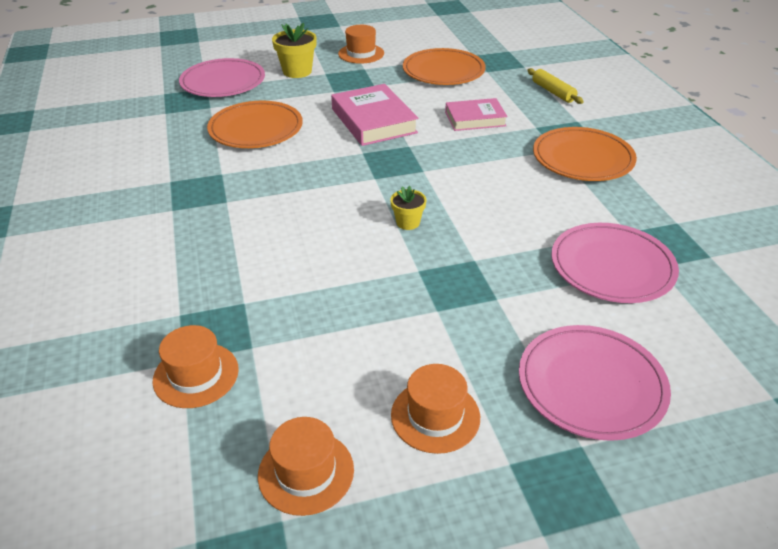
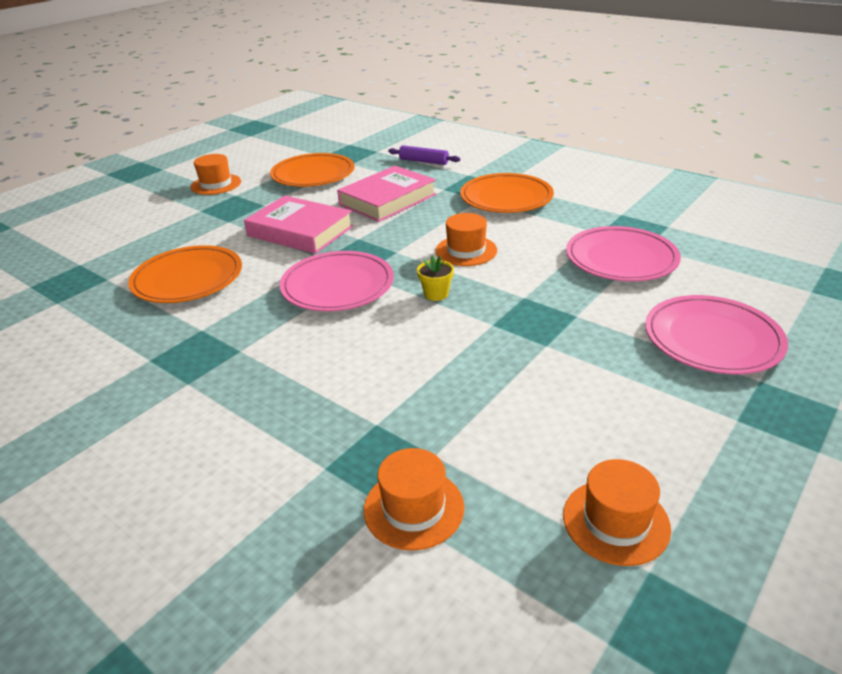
camera: 35 degrees left, 5 degrees down
(223, 82) = (93, 253): pink plate -> pink plate (337, 286)
(297, 71) = (167, 218): yellow flower pot -> none
(435, 416) = (648, 419): orange hat -> orange hat (466, 251)
(475, 119) = (388, 200): pink book -> pink book, size x1.52
(553, 92) = (423, 161): yellow rolling pin -> purple rolling pin

